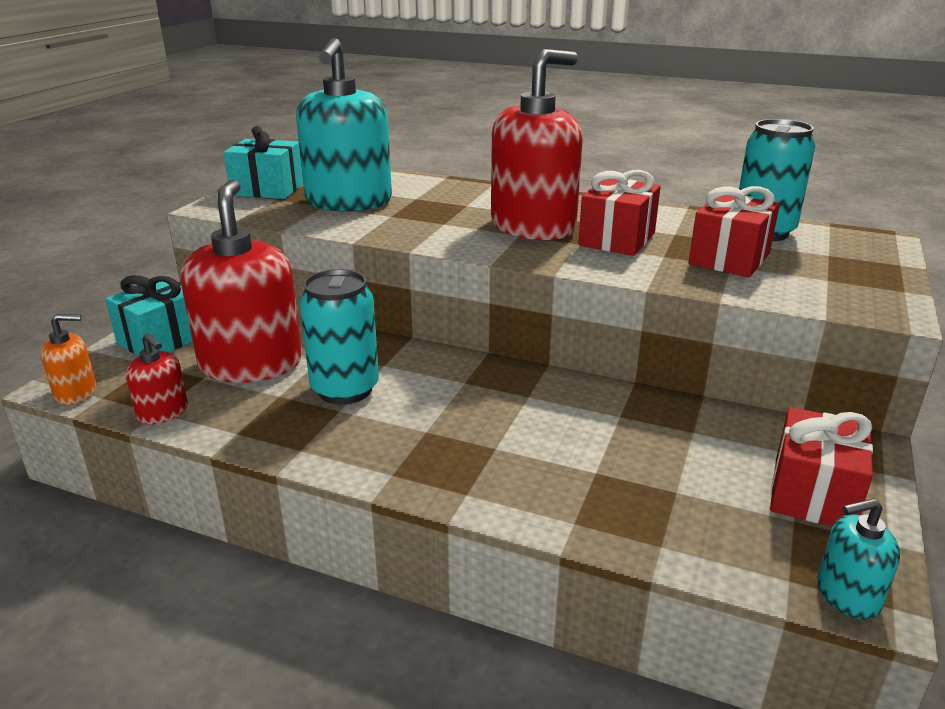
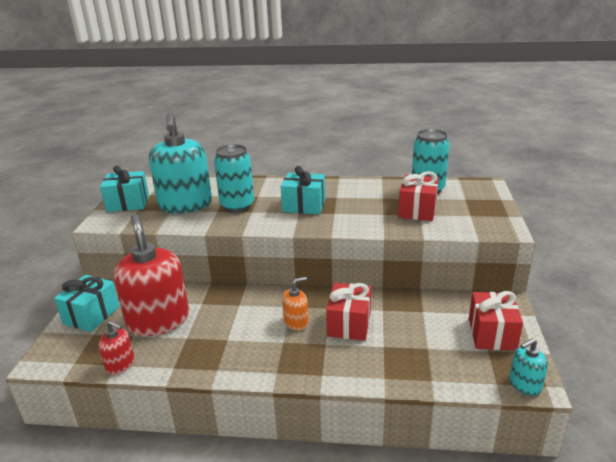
camera: 15 degrees left, 0 degrees up
(76, 392) = (55, 363): orange soap dispenser -> orange soap dispenser (296, 322)
(345, 389) = (224, 325): turquoise can -> turquoise can (237, 206)
(533, 227) = (304, 206): red soap dispenser -> turquoise gift
(617, 239) = (354, 207): red gift -> red gift (349, 324)

